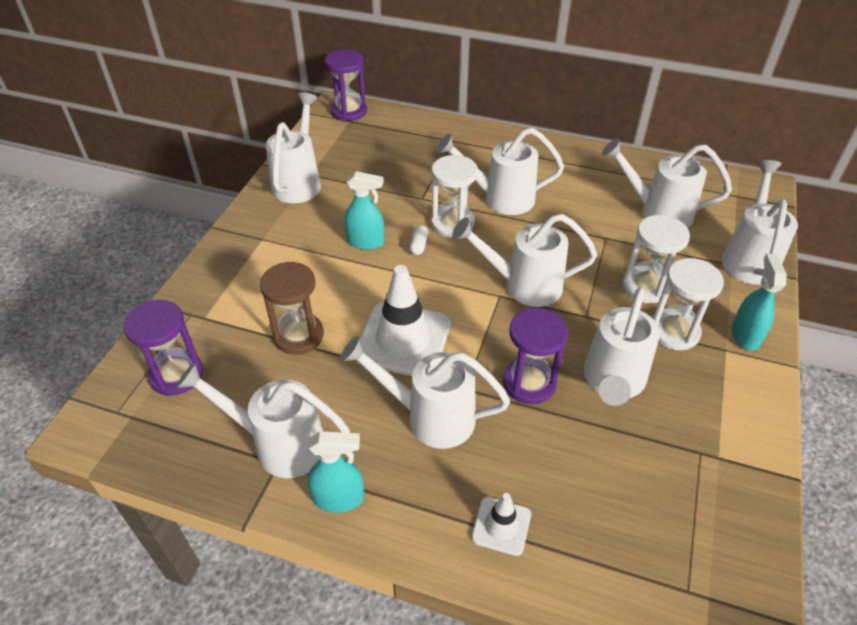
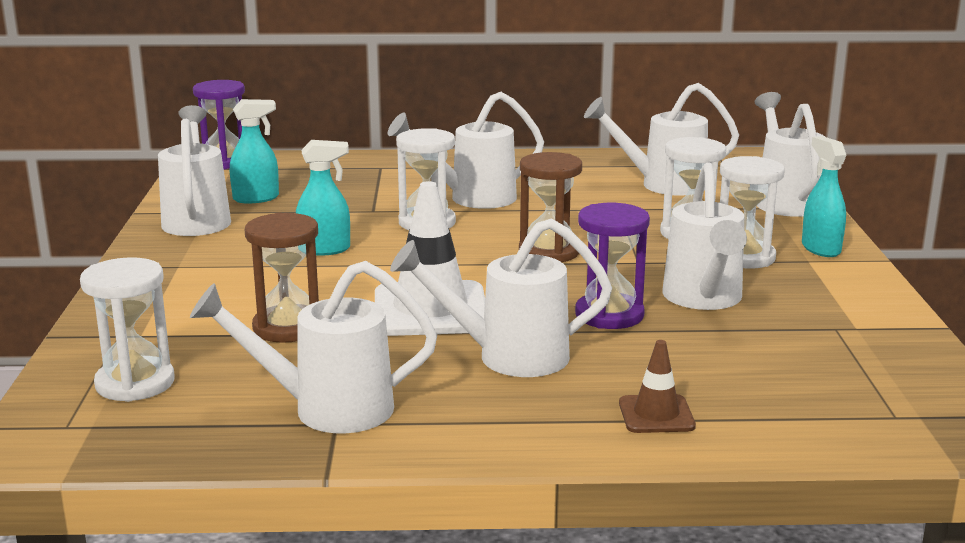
camera: 20 degrees left, 25 degrees down
(176, 374) = (135, 383): purple hourglass -> white hourglass
(339, 498) = (439, 433): turquoise spray bottle -> turquoise spray bottle (256, 198)
(419, 245) = (396, 243): white capsule -> none
(501, 526) = (656, 415): white traffic cone -> brown traffic cone
(523, 285) = (549, 252): white watering can -> brown hourglass

